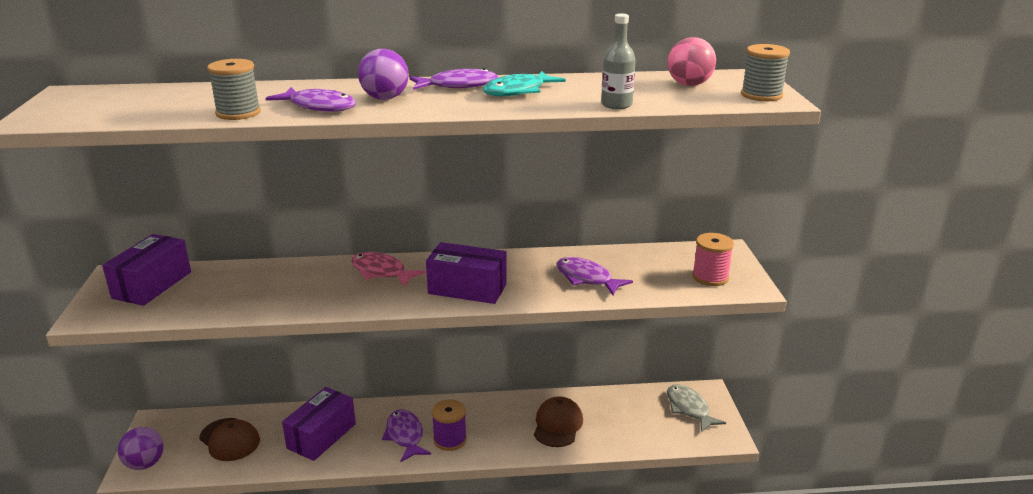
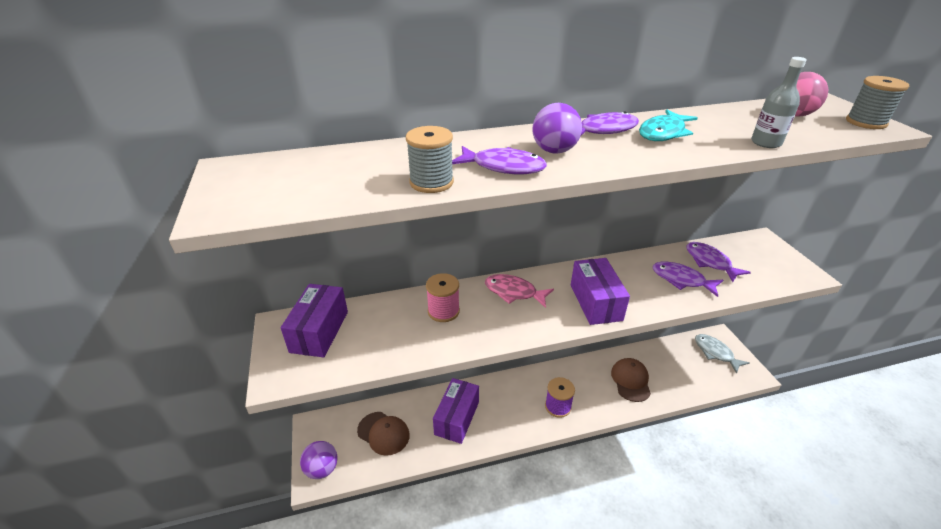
camera: 10 degrees left, 10 degrees up
(405, 436) = (522, 408): purple fish -> purple fish (710, 262)
(467, 289) = (595, 302): purple box -> purple box turned 75 degrees clockwise
(710, 277) = (772, 267): pink spool -> pink spool (443, 311)

